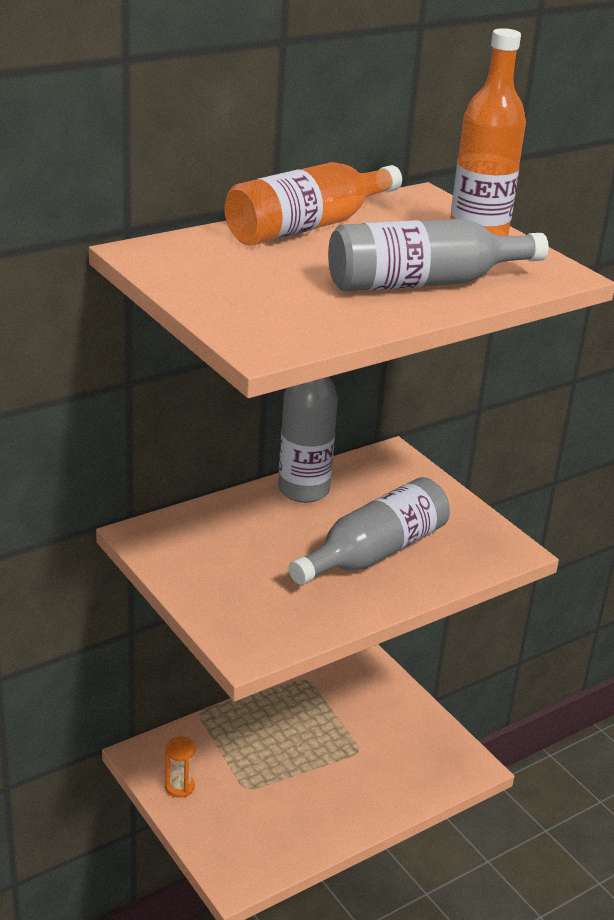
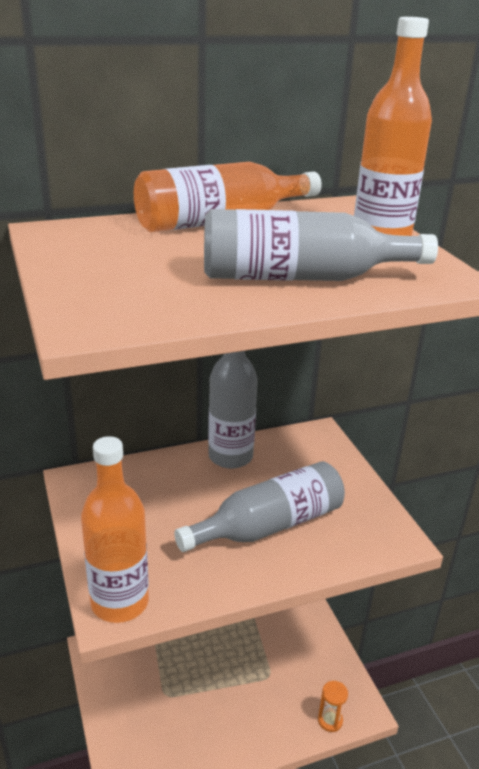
camera: 15 degrees right, 0 degrees up
(179, 787) = (113, 684): orange hourglass -> orange hourglass (330, 720)
(253, 640) = (120, 602): none -> orange bottle

